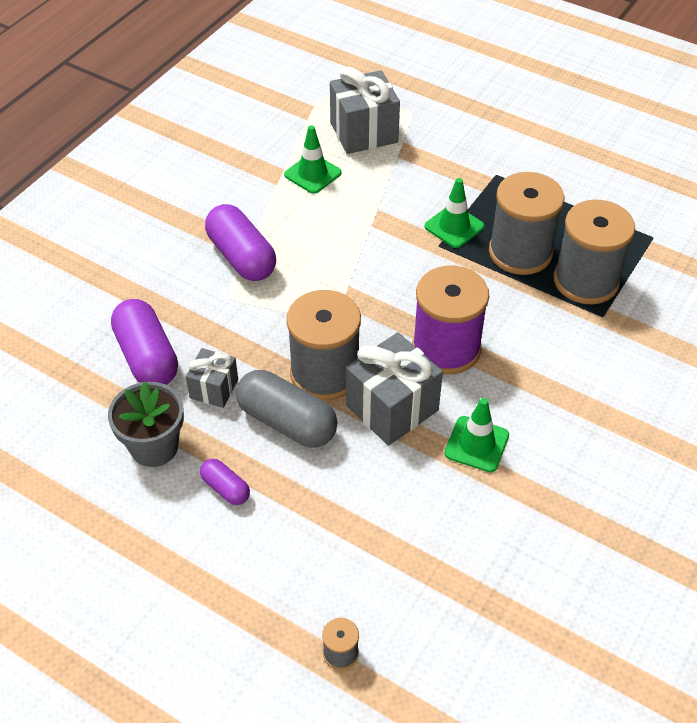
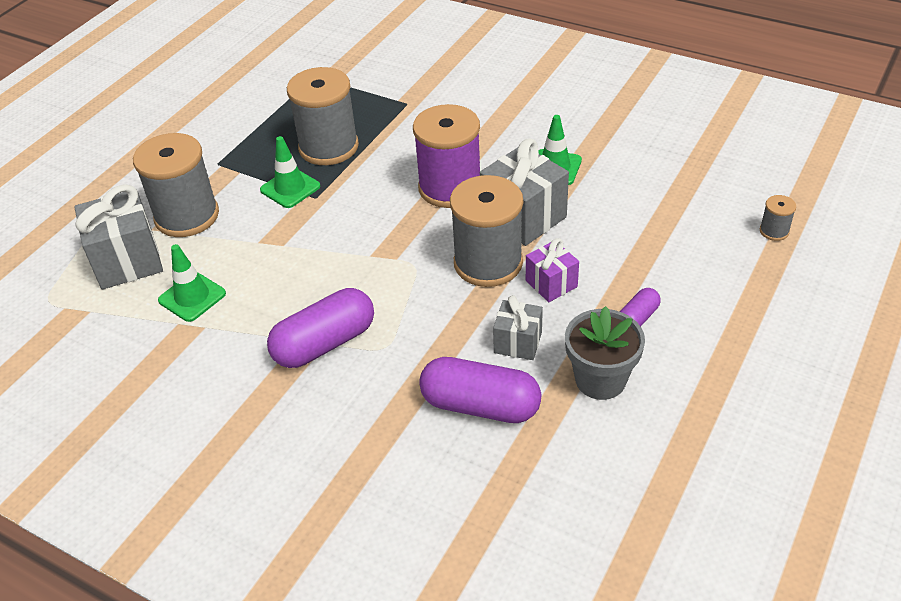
camera: 90 degrees left, 5 degrees down
(147, 357) = (480, 406): purple capsule -> purple capsule turned 45 degrees clockwise
(287, 422) = (551, 284): grey capsule -> purple gift
(586, 281) = (366, 111): grey spool -> grey spool (187, 216)

